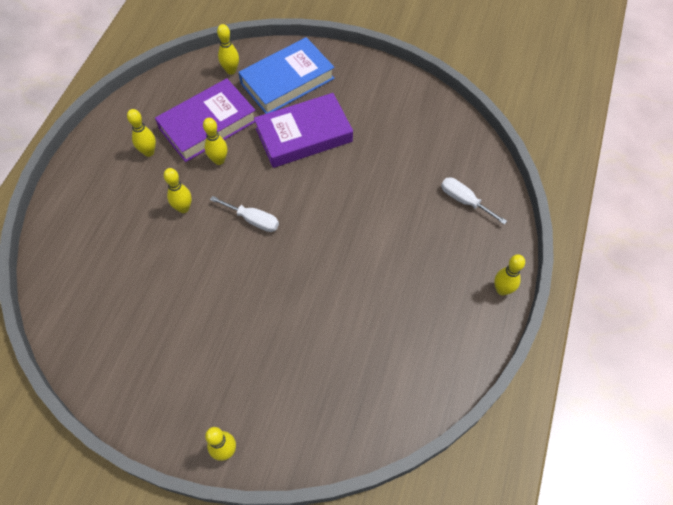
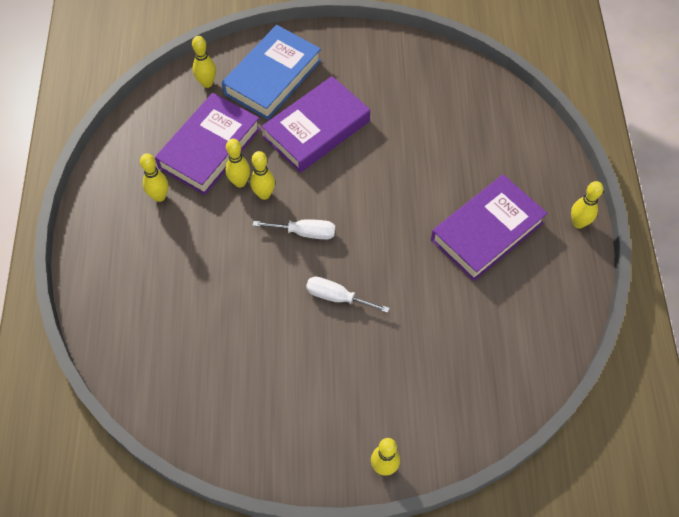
camera: 20 degrees left, 0 degrees up
(183, 208) = (226, 243): yellow bowling pin -> yellow bowling pin (264, 194)
(413, 270) = (487, 231): none -> purple book
(464, 200) = (506, 147): white screwdriver -> white screwdriver (337, 297)

